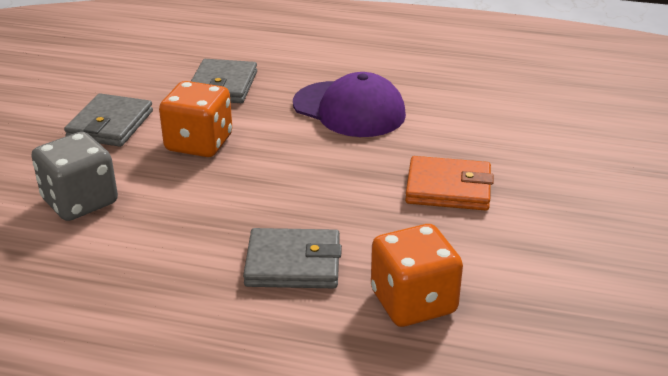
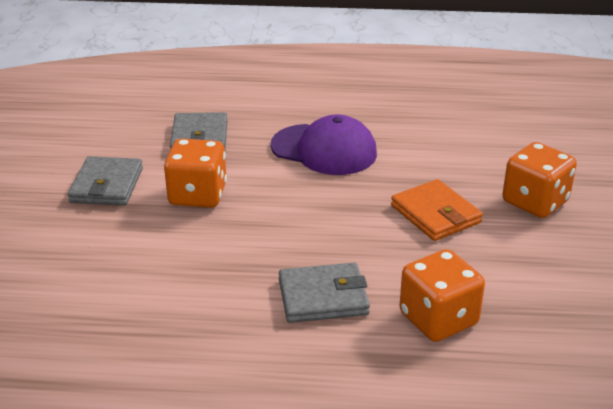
camera: 10 degrees left, 0 degrees up
(80, 202) = (106, 262): grey dice -> none
(448, 188) = (435, 214): orange wallet -> orange wallet turned 60 degrees clockwise
(566, 186) = (535, 202): none -> orange dice

